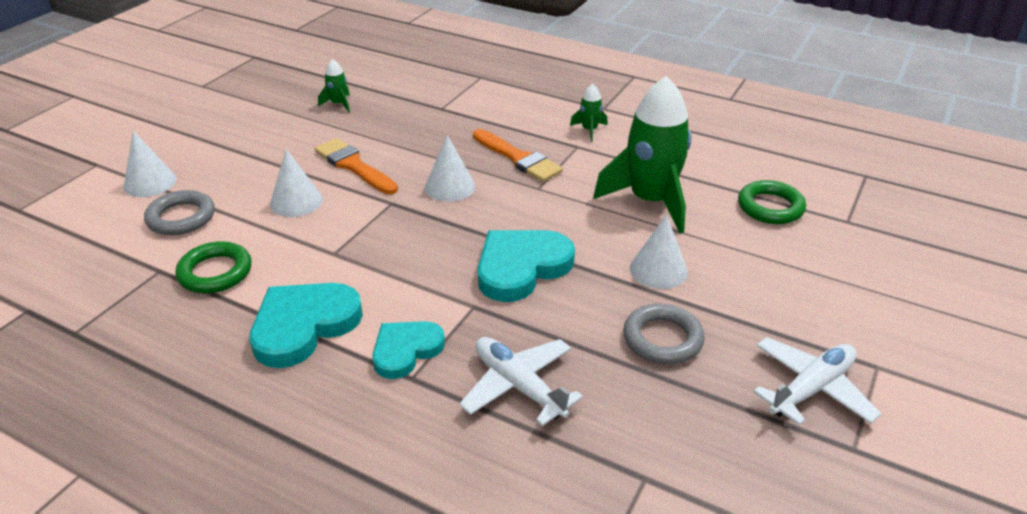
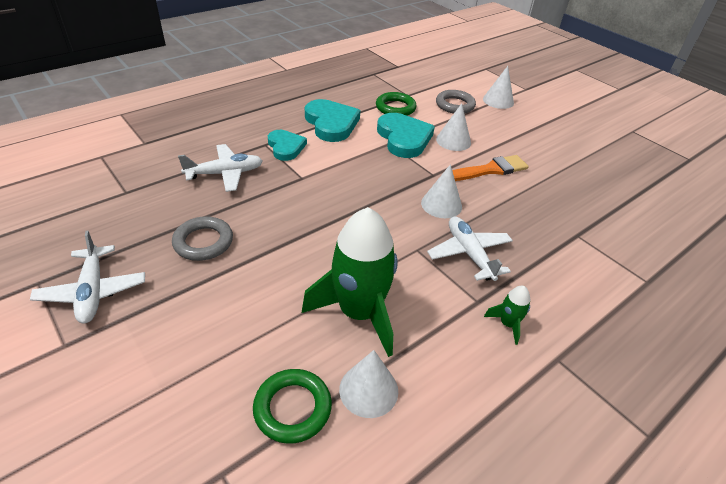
camera: 110 degrees right, 5 degrees up
(338, 104) = (593, 182): green rocket -> none
(518, 158) = (469, 254): orange brush -> white plane
(521, 267) = (323, 207): turquoise heart -> turquoise heart (404, 138)
(658, 270) = (269, 273): white cone -> white cone (368, 390)

